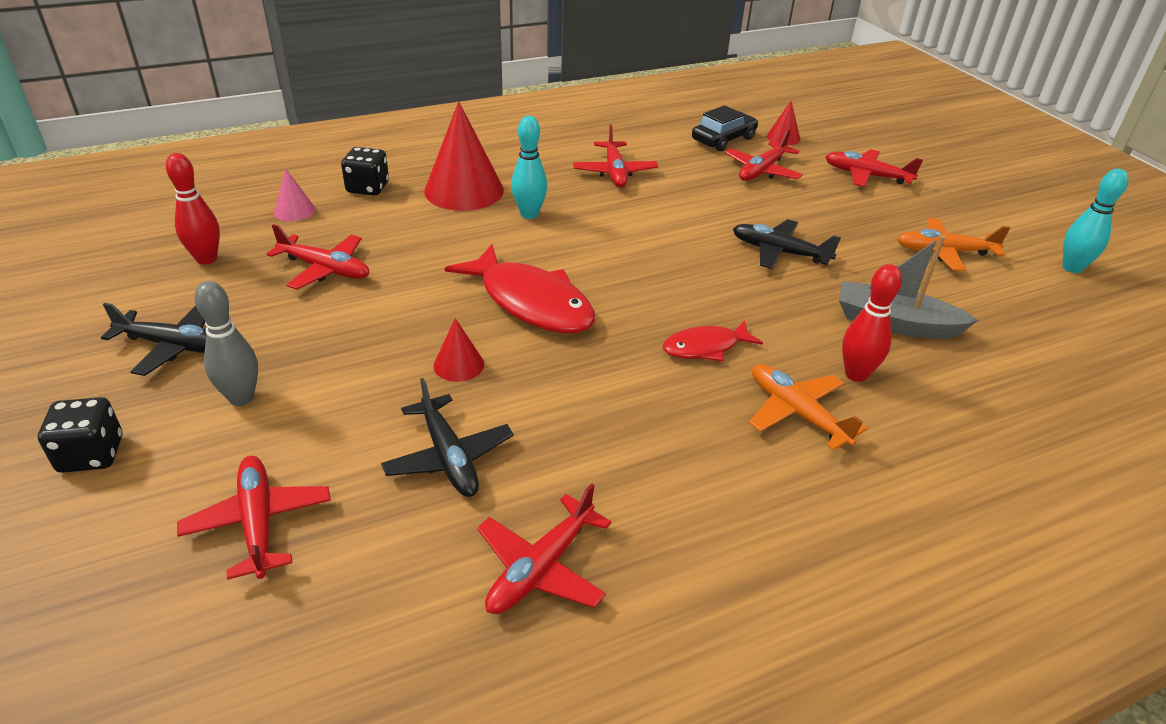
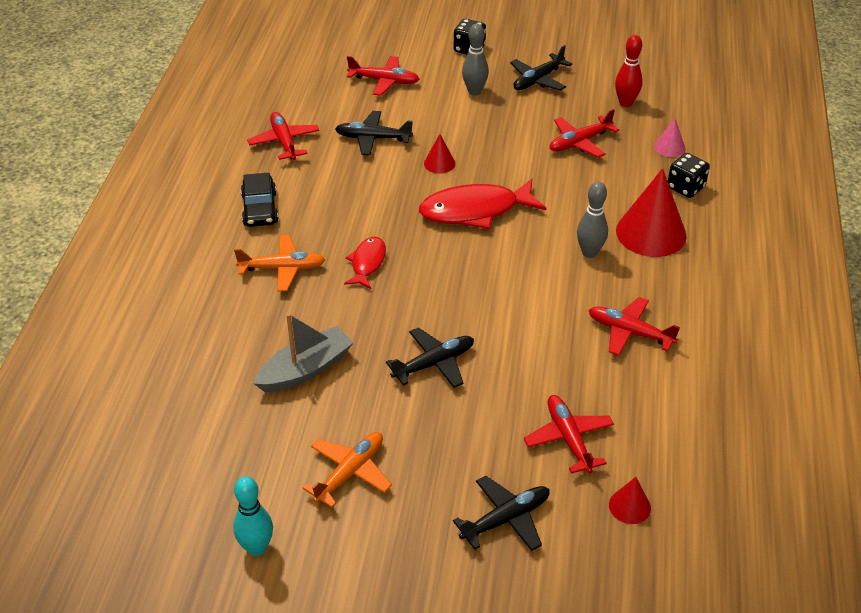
camera: 125 degrees right, 5 degrees up
(529, 214) = (589, 253): turquoise bowling pin -> grey bowling pin
(723, 139) = (653, 450): black car -> black car (260, 209)
(856, 374) = (284, 314): red bowling pin -> none
(866, 175) = (506, 519): red plane -> black plane

